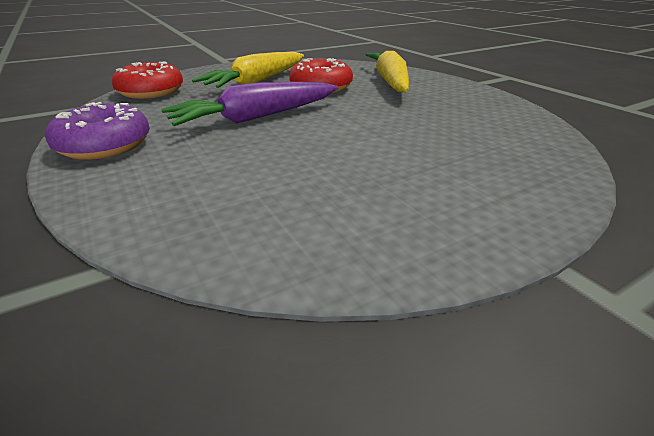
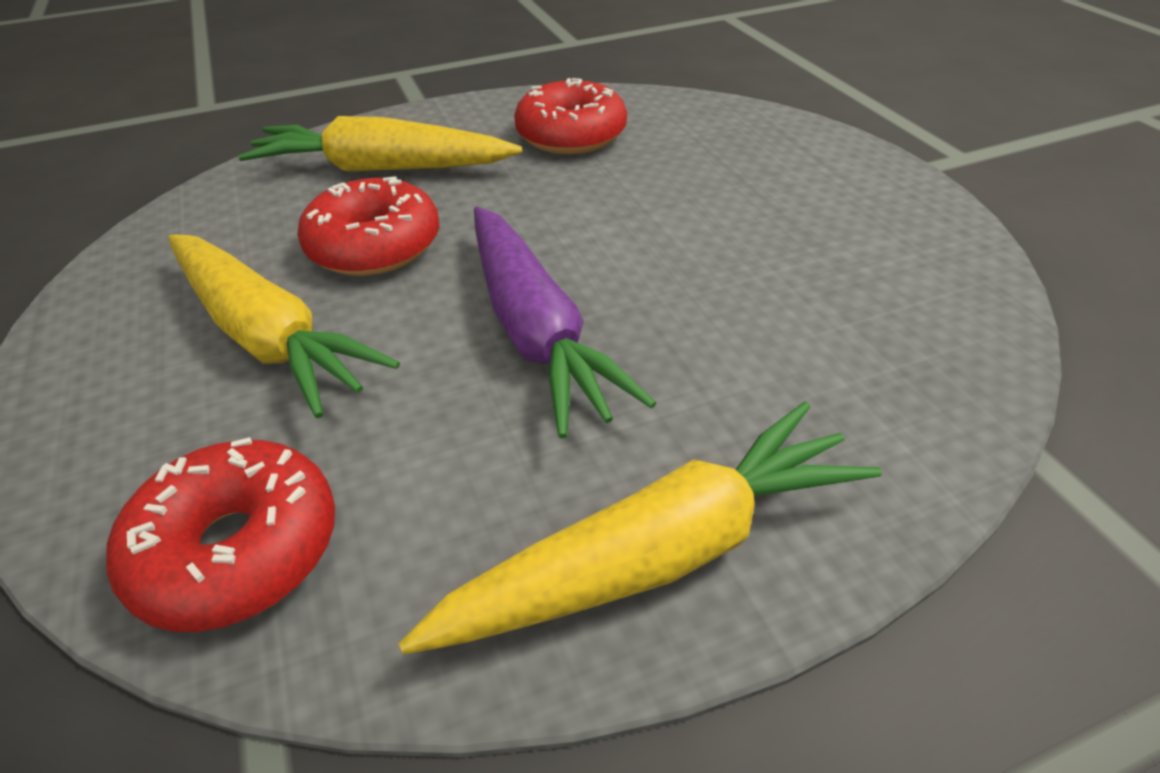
camera: 80 degrees left, 10 degrees up
(105, 145) = (658, 553): purple donut -> yellow carrot
(462, 112) = (571, 135): none -> red donut

